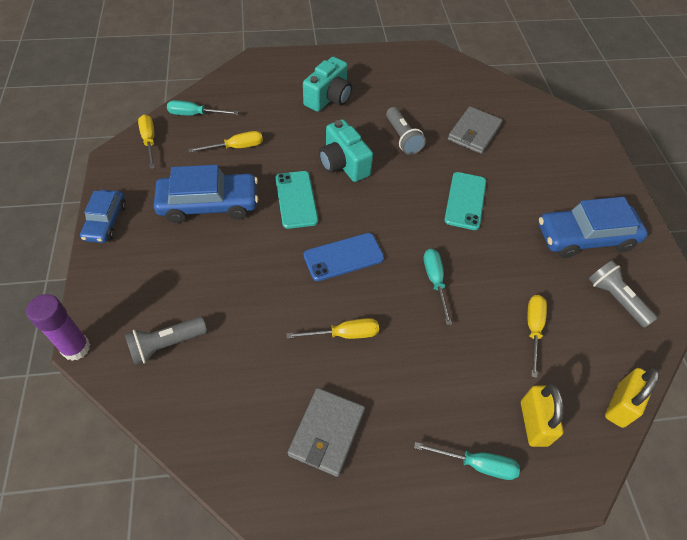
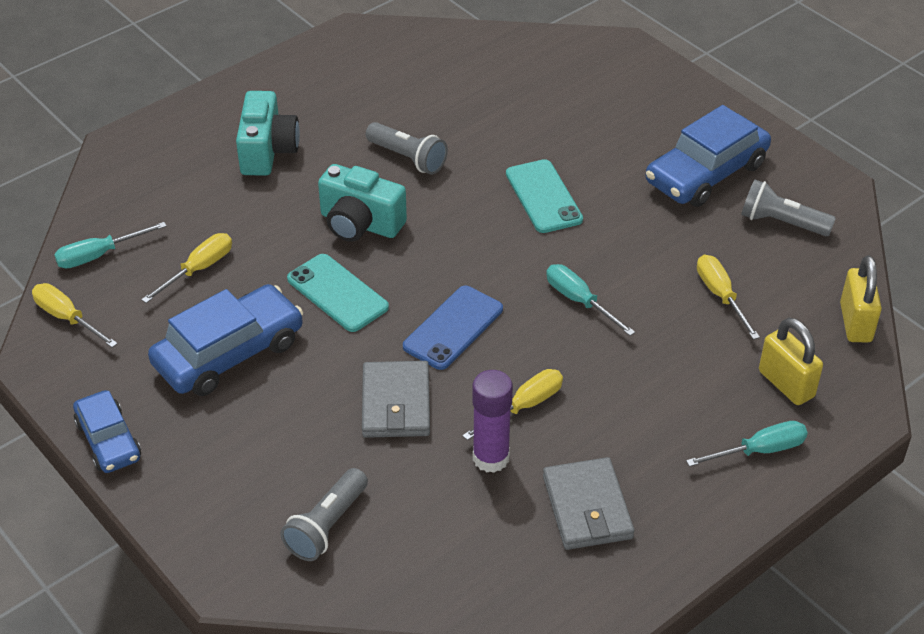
camera: 30 degrees left, 10 degrees down
(76, 348) = (218, 589): purple glue stick -> purple glue stick (491, 458)
(474, 133) = (491, 111): grey wallet -> grey wallet (396, 403)

